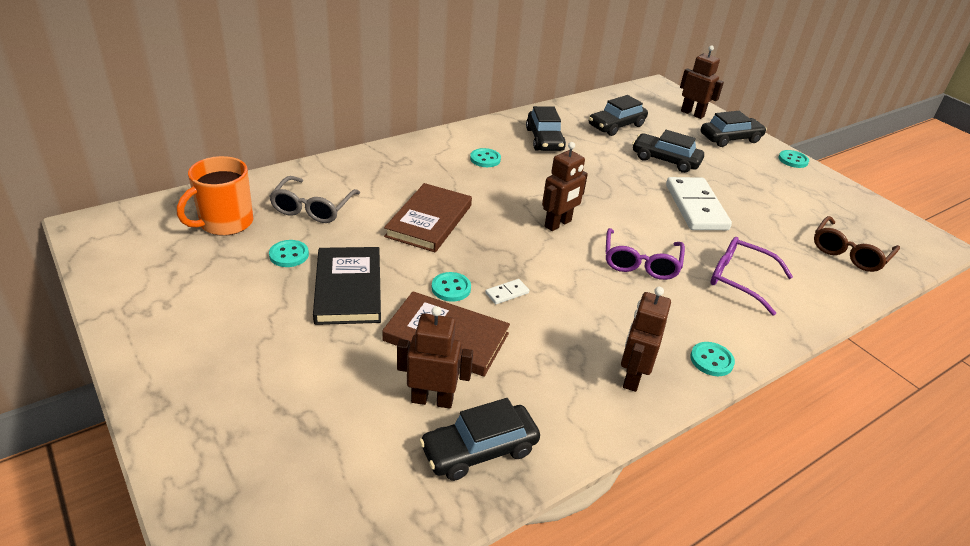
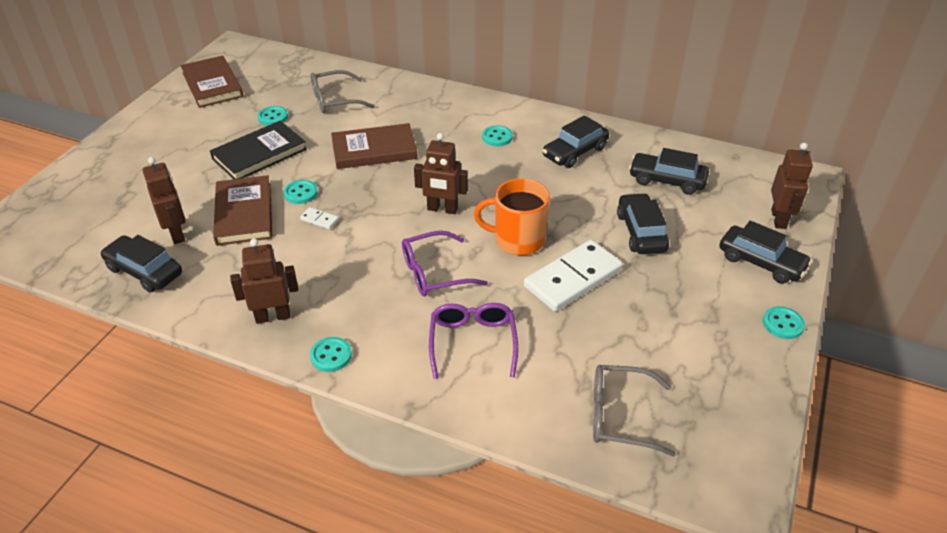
camera: 60 degrees right, 5 degrees up
(154, 271) = (212, 85): none -> brown book
(225, 223) = (282, 80): orange mug -> orange mug (518, 240)
(849, 253) = (619, 416): brown glasses -> grey glasses

